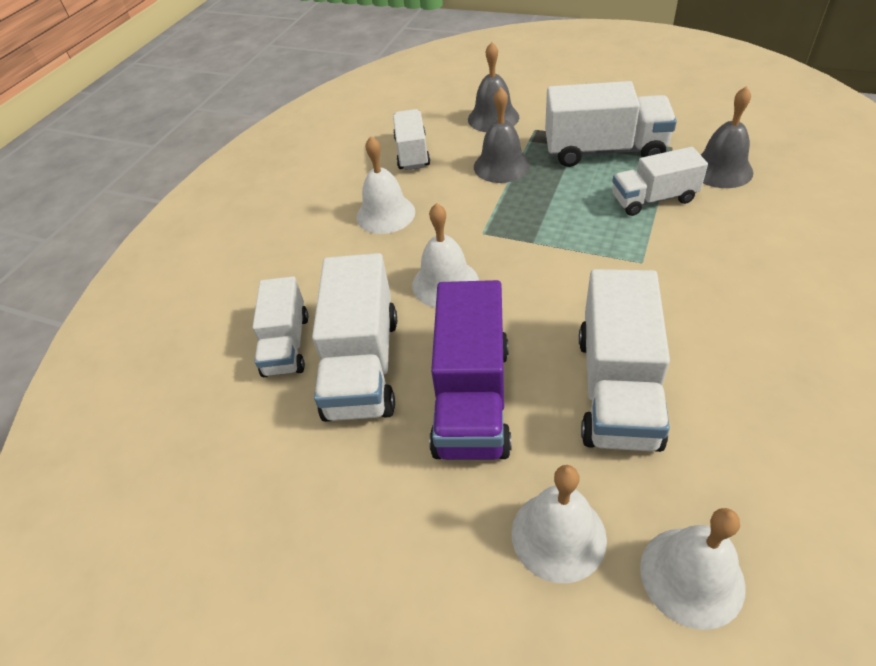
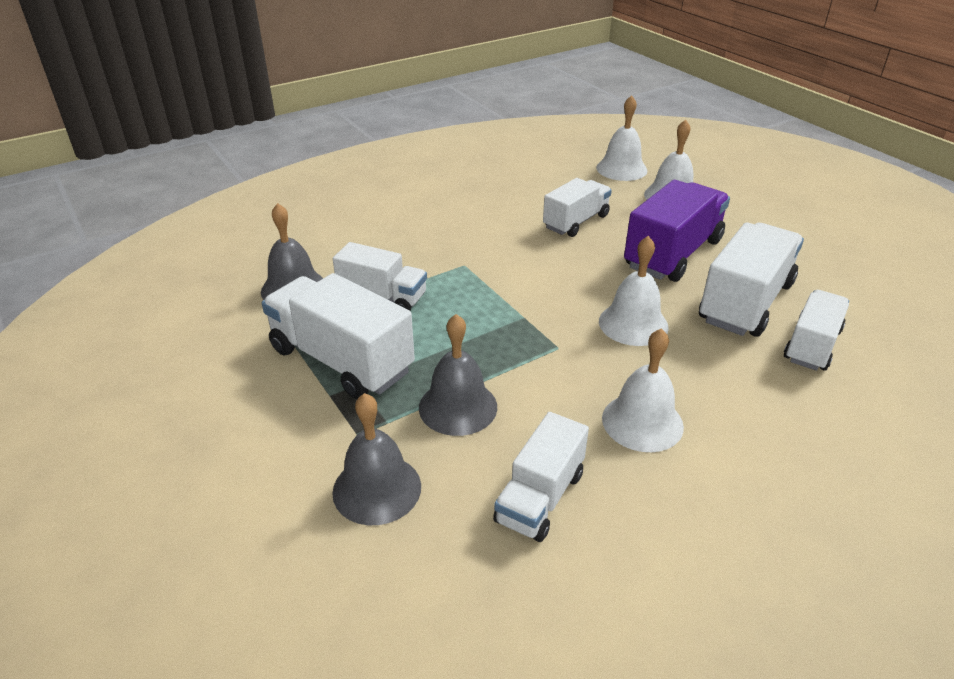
camera: 150 degrees left, 10 degrees down
(617, 388) = (576, 222): white truck -> white truck, size x0.63

